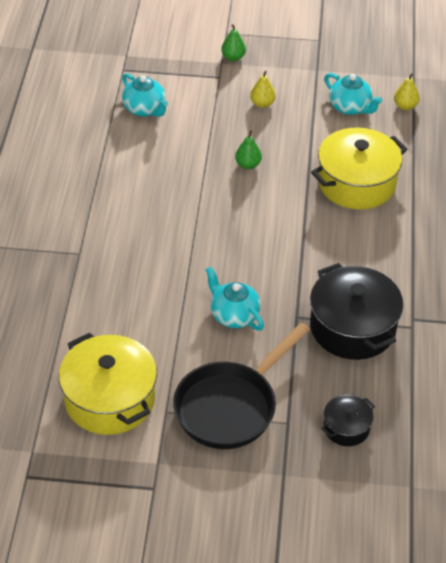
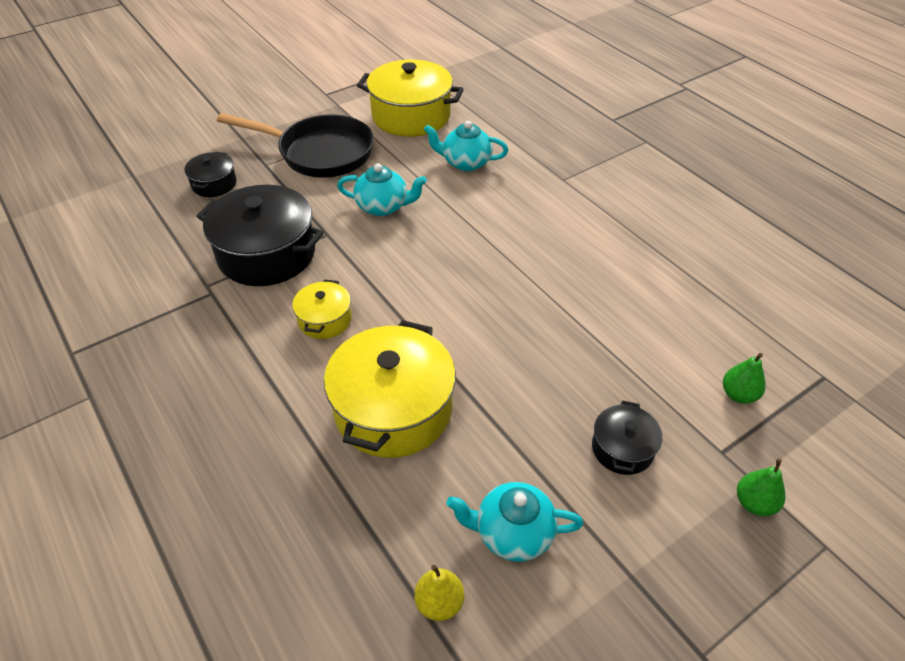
camera: 140 degrees right, 0 degrees up
(145, 109) = (723, 342): turquoise teapot -> turquoise teapot (465, 163)
(231, 406) = (319, 153): black pan -> black pan turned 105 degrees clockwise
(248, 165) = (535, 349): green pear -> green pear (738, 394)
(262, 104) = (622, 448): yellow pear -> black pot
(352, 254) = (325, 320): none -> yellow pot

